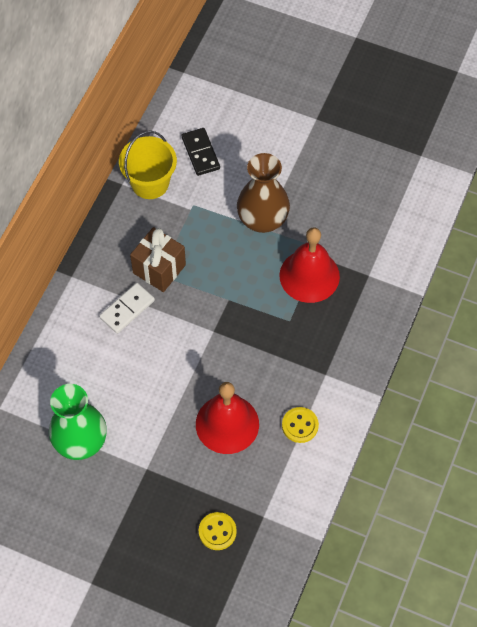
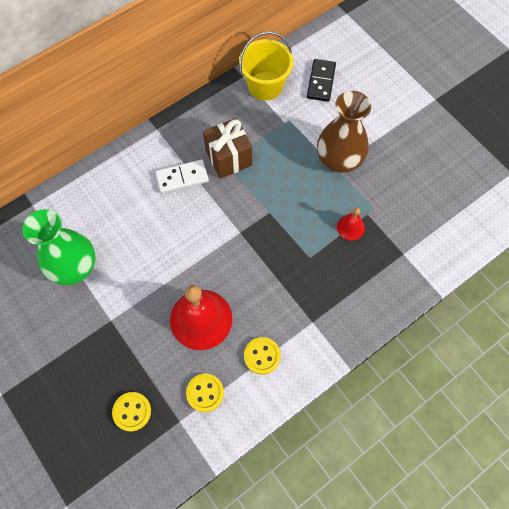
camera: 30 degrees right, 5 degrees up
(270, 482) = (205, 393): none -> yellow button
(309, 276) = (350, 227): red bell -> red bell, size x0.48

